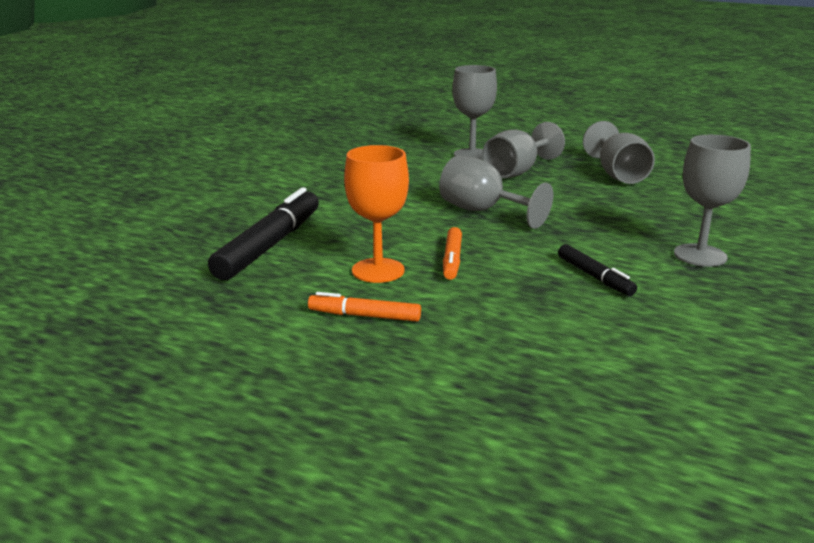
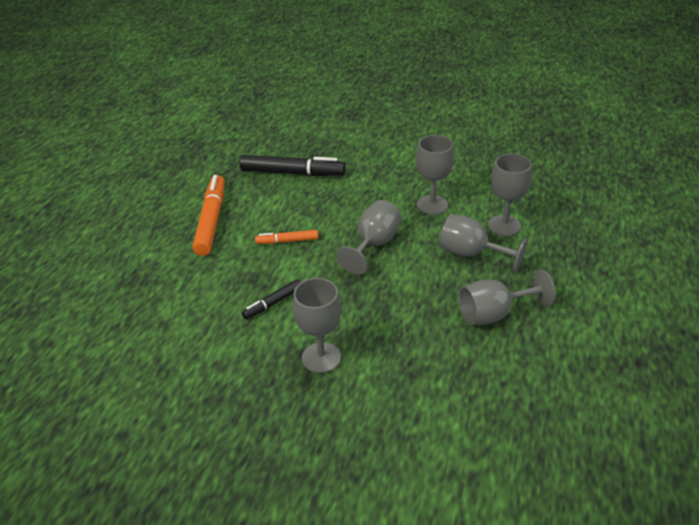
camera: 80 degrees right, 15 degrees up
(365, 316) = (211, 221): orange marker -> orange marker, size x1.90
(378, 270) = (266, 216): orange goblet -> none
(414, 177) = (432, 205): none -> grey goblet

